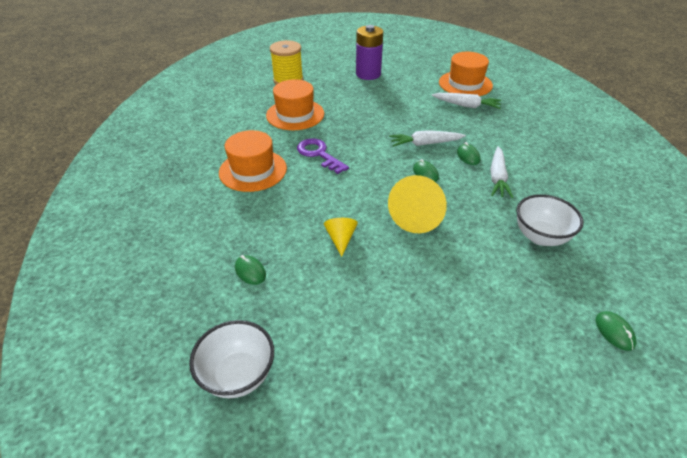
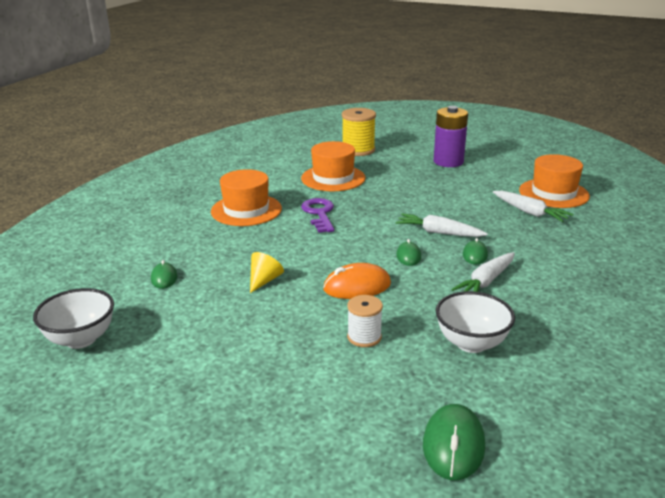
camera: 30 degrees right, 15 degrees down
(417, 216) = (357, 286): yellow cone -> orange mouse
(468, 263) = (364, 337): none -> white spool
(614, 332) = (453, 445): green mouse -> green mouse, size x1.67

